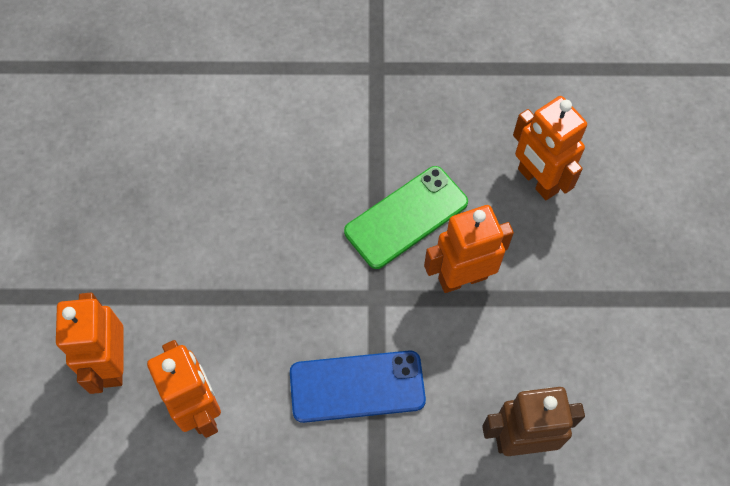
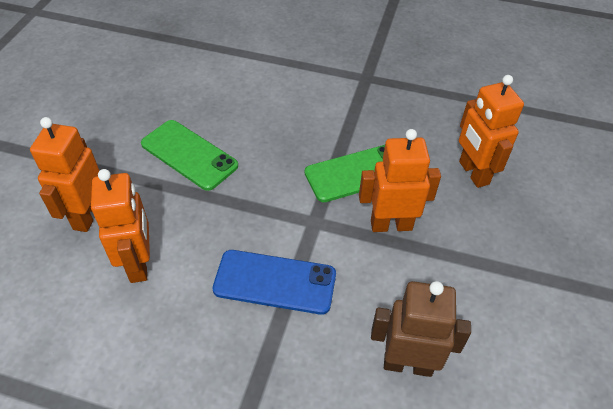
camera: 15 degrees right, 15 degrees down
(198, 246) = (189, 155): none -> green phone

